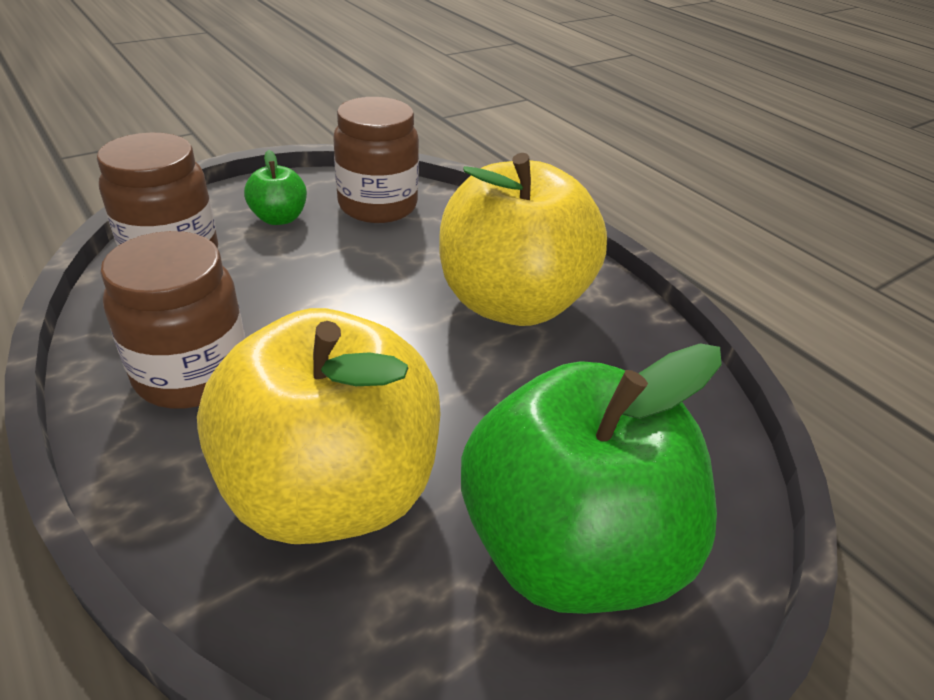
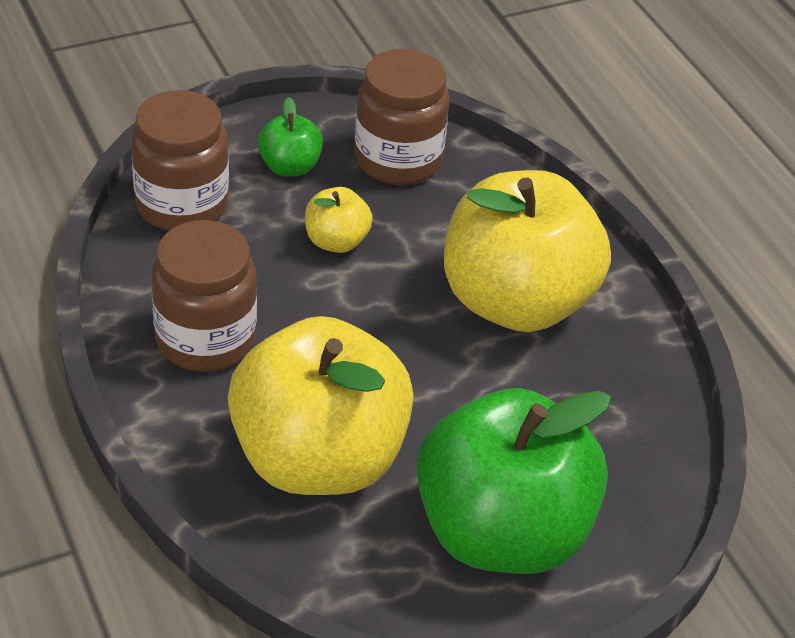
camera: 10 degrees right, 5 degrees up
(329, 271) = (336, 241): none -> yellow apple

